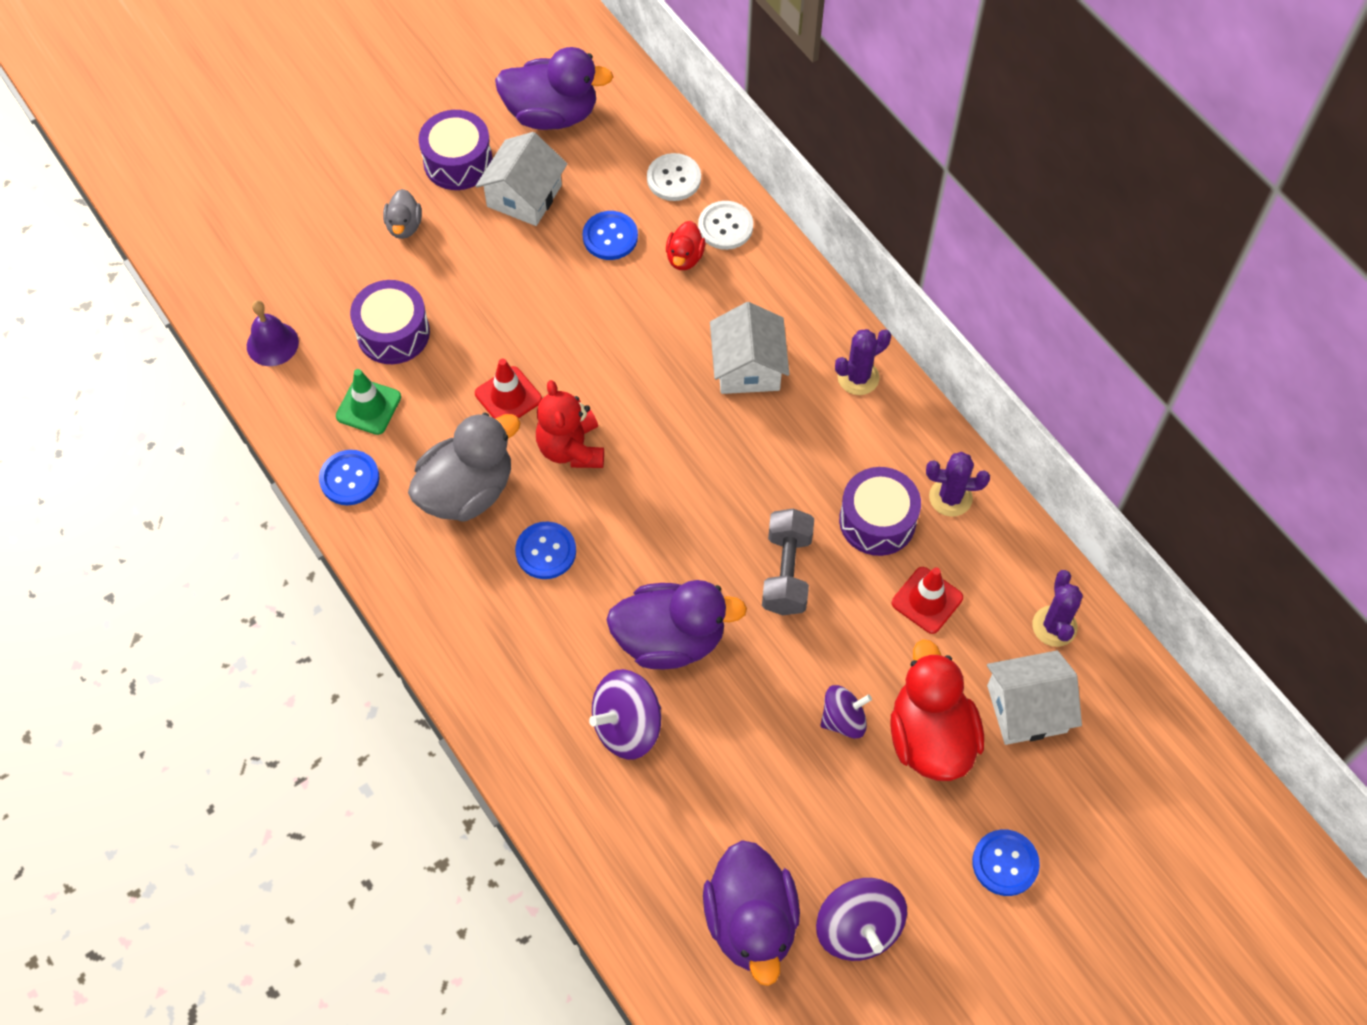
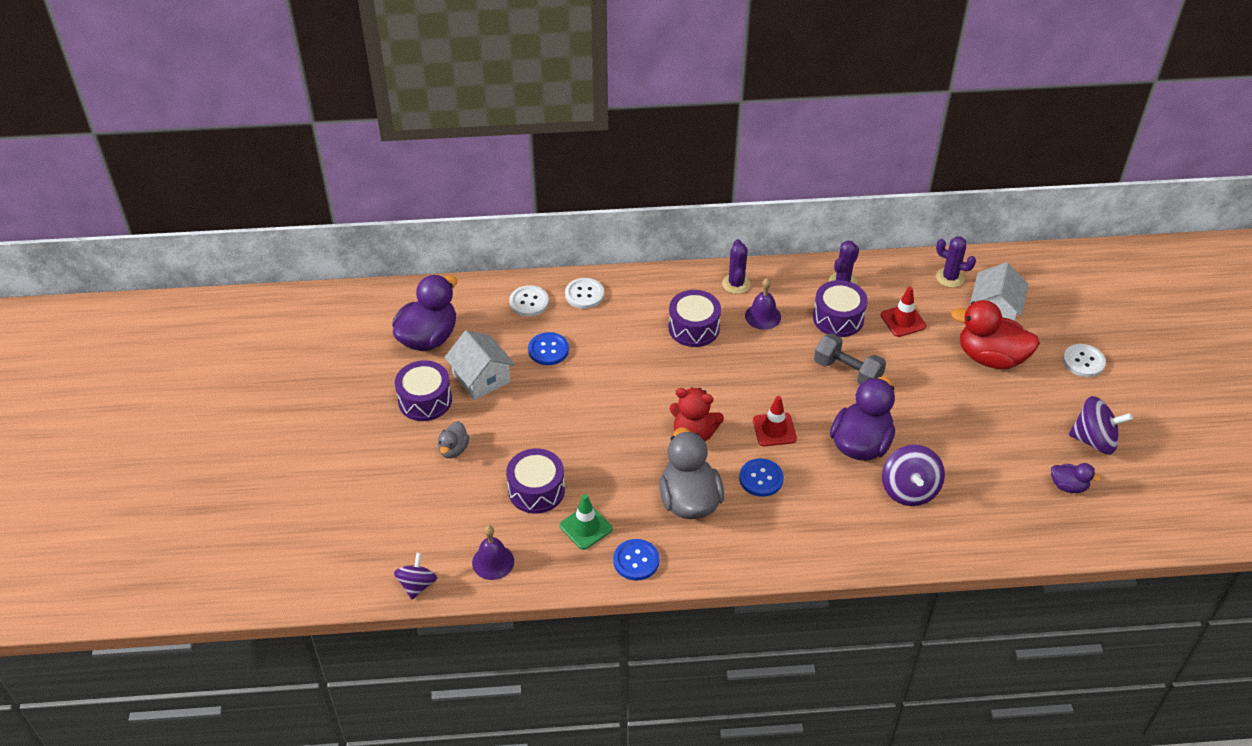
camera: 60 degrees left, 15 degrees down
(404, 226) = (453, 449): grey duck -> grey duck turned 75 degrees clockwise
(508, 396) = (632, 450): red traffic cone -> red traffic cone (774, 429)
(684, 257) = (592, 322): red duck -> none
(748, 367) = (694, 328): white house -> purple drum
(751, 921) = (1068, 486): purple duck -> purple duck, size x0.49
(821, 433) = (763, 316): none -> purple bell
(843, 719) = (959, 389): purple spinning top -> purple spinning top (417, 585)
(1005, 863) = (1083, 361): blue button -> white button

